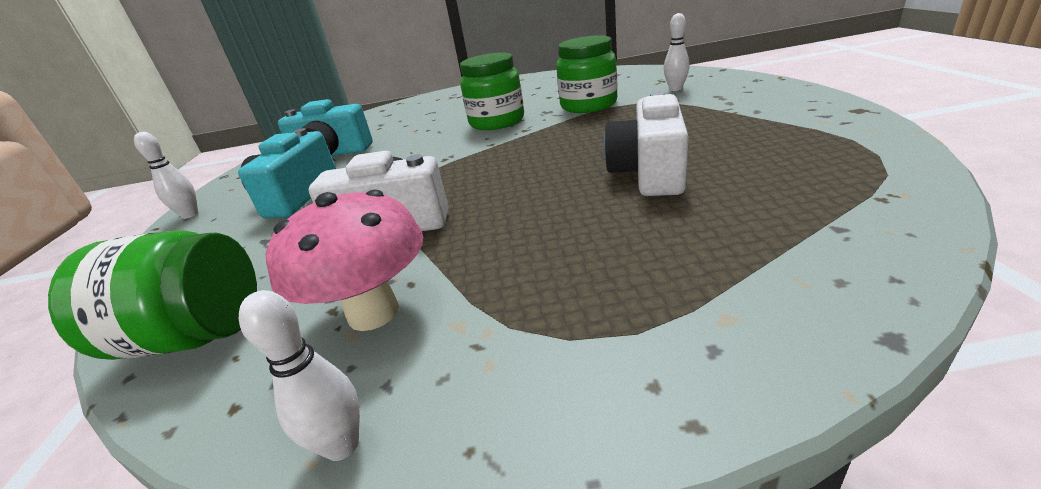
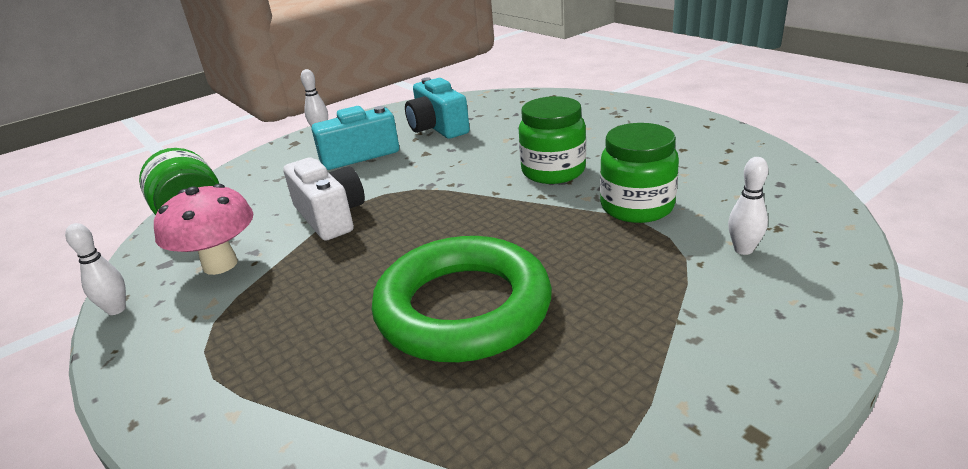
camera: 55 degrees right, 0 degrees up
(649, 172) = (463, 308): white camera -> green ring

